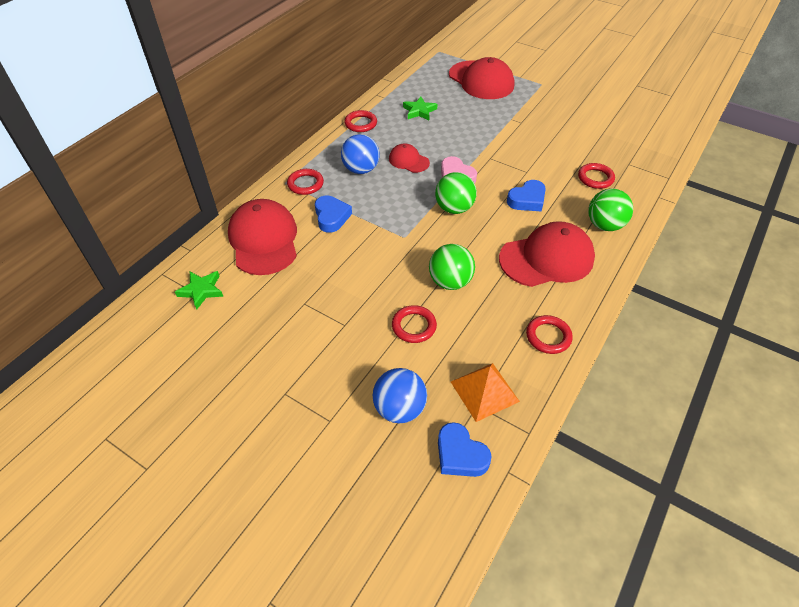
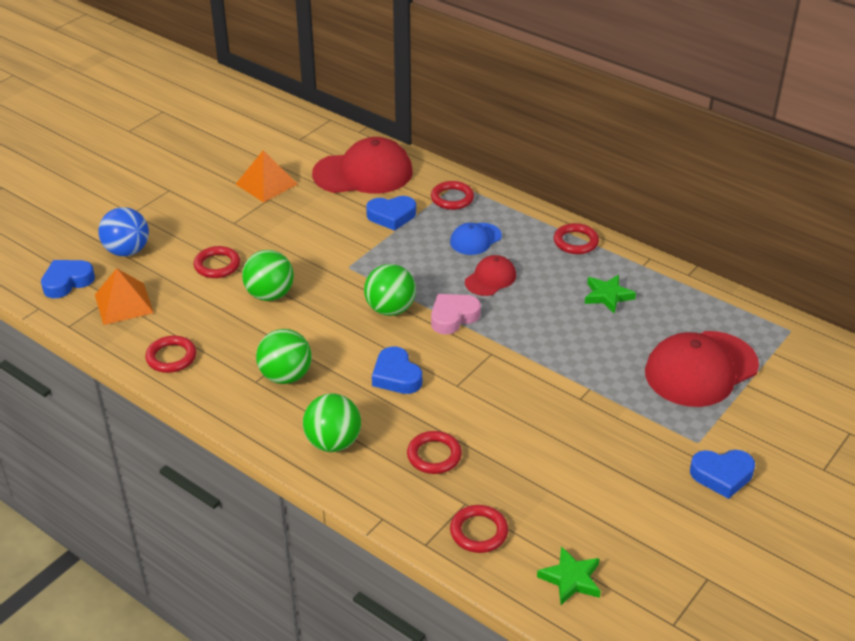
camera: 95 degrees right, 10 degrees down
(201, 290) = (302, 141): green star -> green star (571, 579)
(278, 308) = (266, 184): none -> orange pyramid
(361, 169) = (475, 239): blue ball -> blue cap
(546, 258) = (286, 376): red cap -> green ball
(564, 78) = (722, 475): none -> blue heart
(648, 158) = (479, 532): none -> red ring

